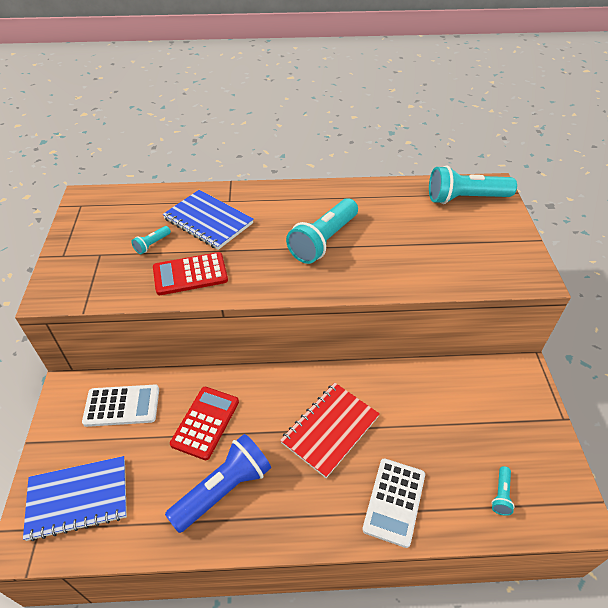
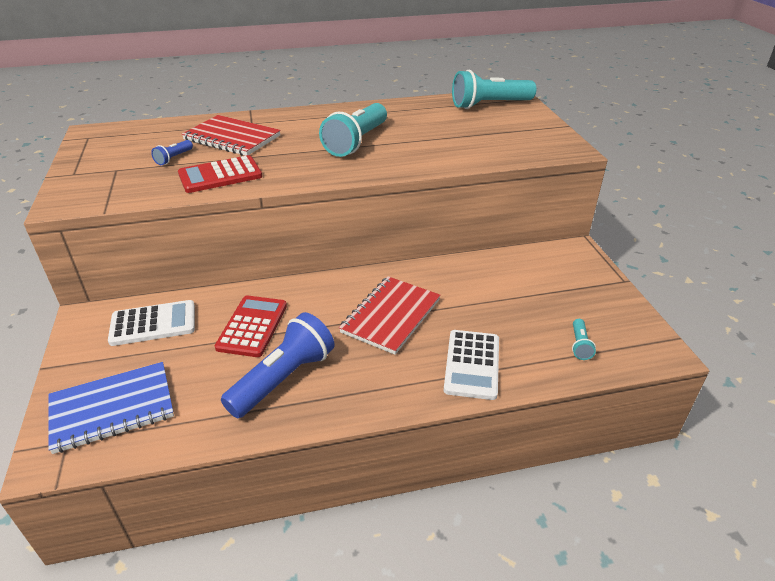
camera: 10 degrees left, 10 degrees down
(152, 244) = (174, 158): turquoise flashlight -> blue flashlight
(208, 221) = (232, 138): blue notebook -> red notebook

